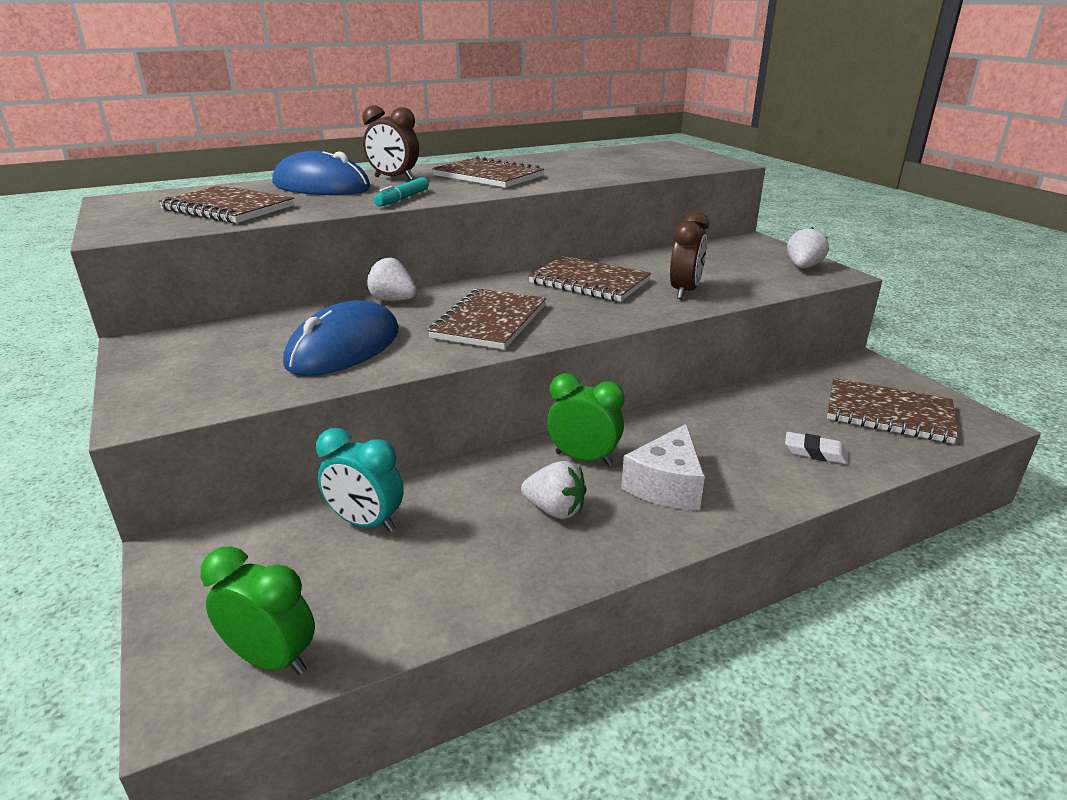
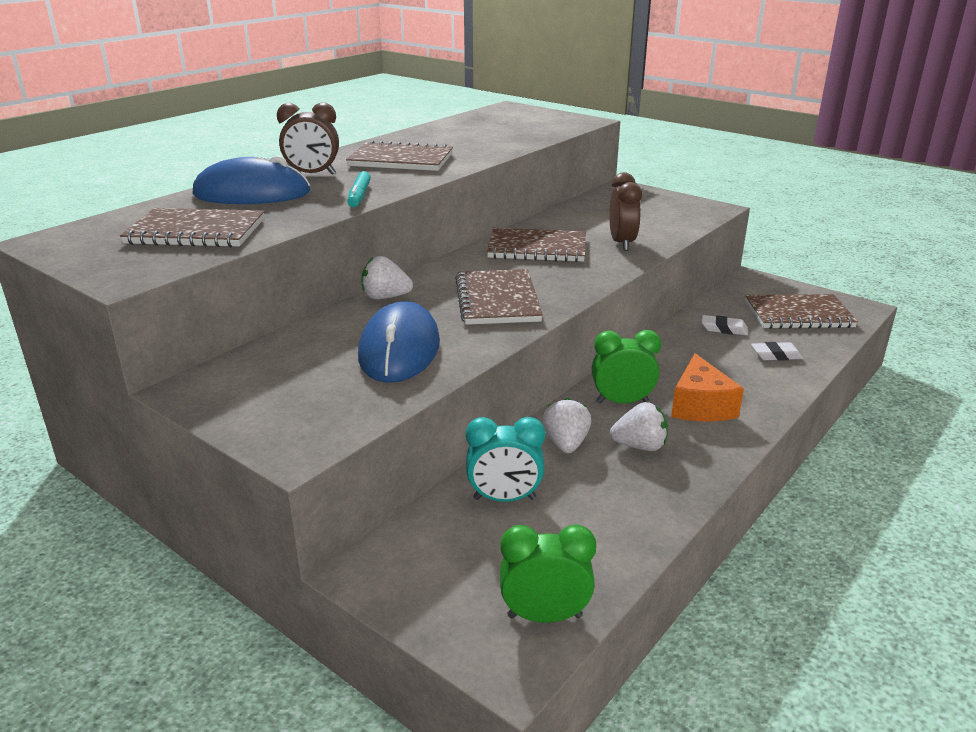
camera: 25 degrees left, 0 degrees up
(667, 485) = (700, 406): white cheese -> orange cheese
(777, 409) = (724, 329): none -> white eraser
(803, 267) = (686, 206): white strawberry -> white strawberry (566, 444)

